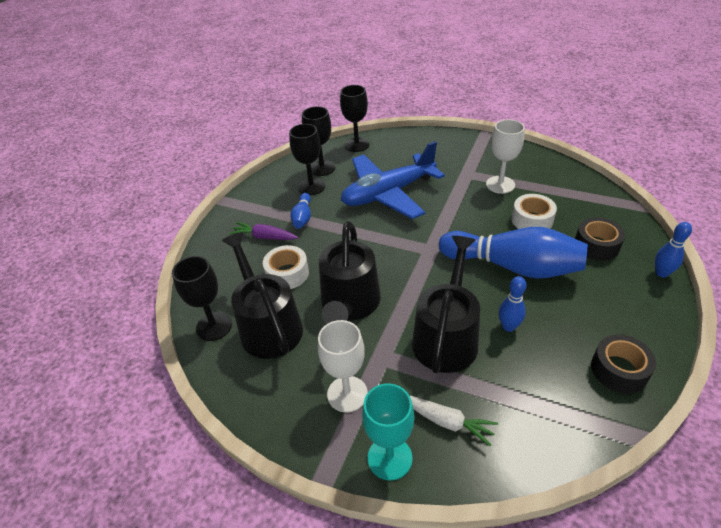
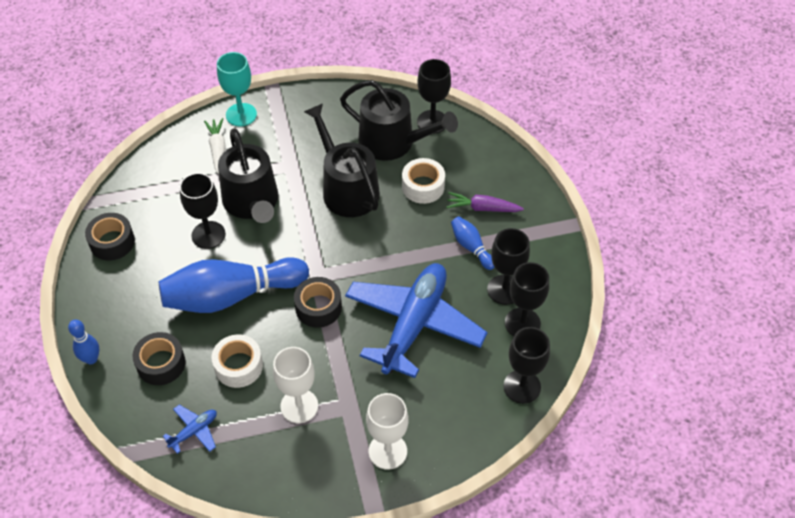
camera: 140 degrees right, 10 degrees up
(264, 237) = (482, 208): purple carrot -> purple carrot turned 150 degrees counterclockwise
(347, 394) = (295, 132): white goblet -> white goblet (387, 451)
(446, 229) = (318, 307): none -> black tape
(447, 422) = (218, 149): white carrot -> white carrot turned 90 degrees clockwise
(508, 326) = (208, 235): blue bowling pin -> black goblet
(583, 199) = (194, 431): none -> blue plane

